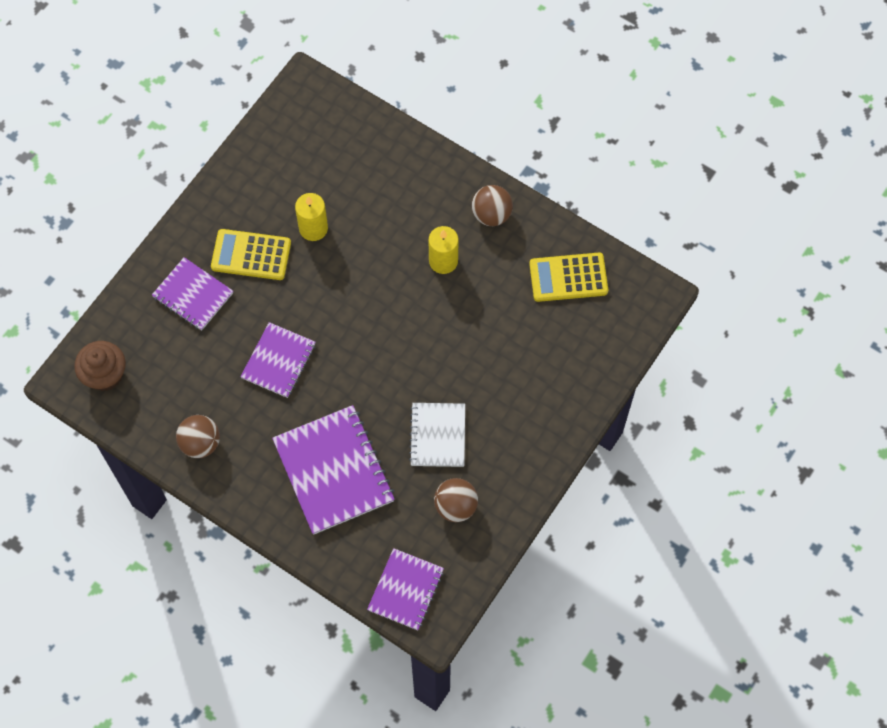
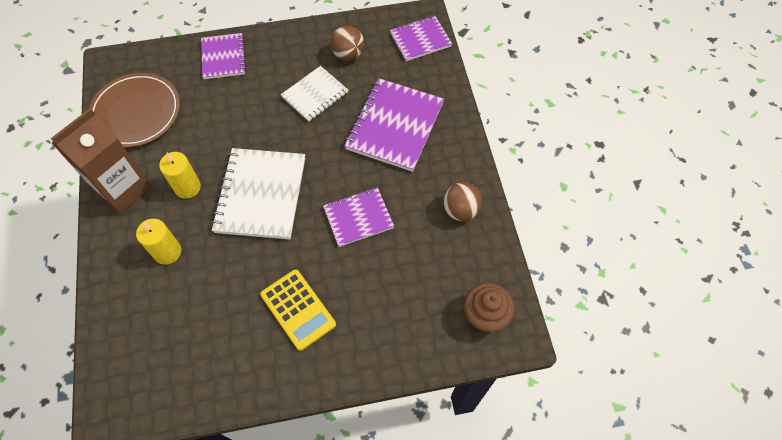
camera: 135 degrees left, 5 degrees down
(193, 295) = (368, 318): purple notebook -> purple notebook (223, 57)
(313, 228) = (236, 288): yellow candle -> yellow candle (167, 252)
(378, 308) = (261, 195): none -> white notebook
(491, 214) = (123, 189): brown ball -> brown carton
(568, 277) = (136, 112): yellow calculator -> brown plate

